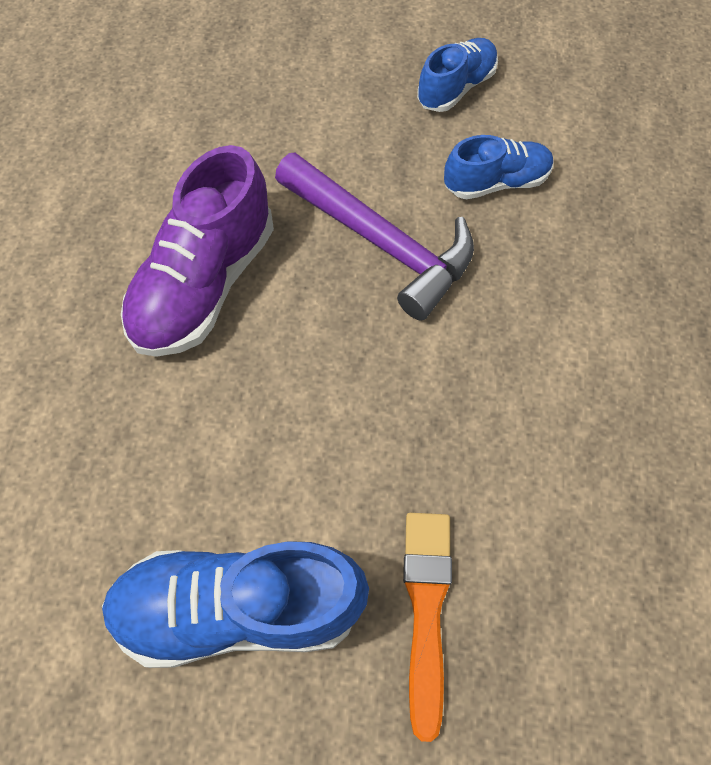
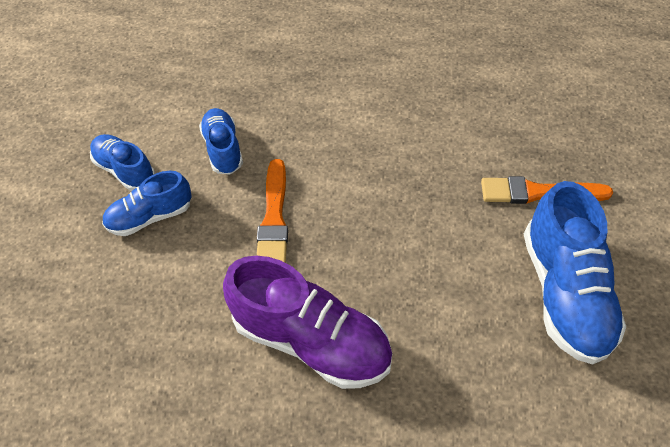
camera: 90 degrees left, 10 degrees down
(382, 243) = (274, 218): purple hammer -> orange brush
(386, 119) = (150, 217): none -> blue shoe

